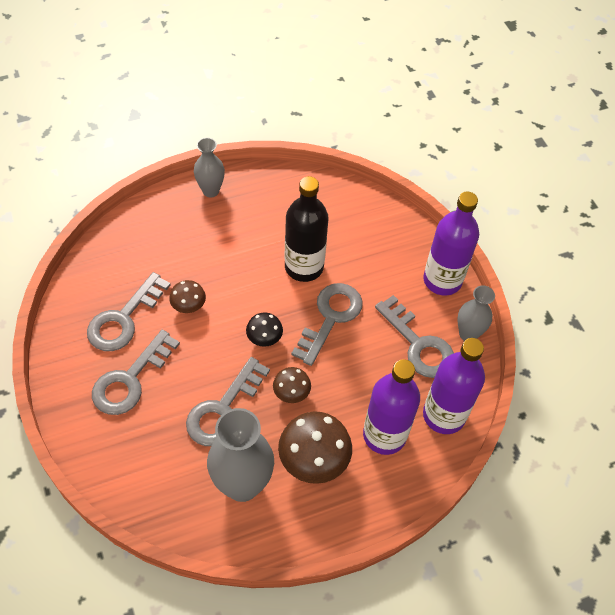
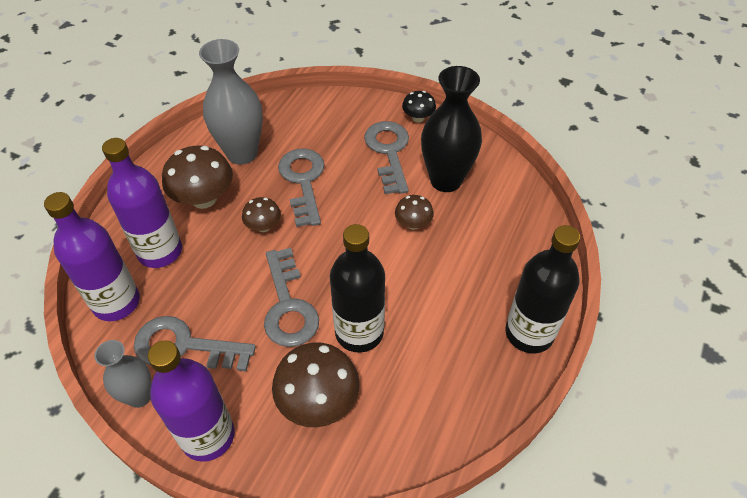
camera: 140 degrees right, 5 degrees down
(124, 319) = (445, 180): grey key -> black vase
(211, 191) = (529, 333): grey vase -> black bottle
(264, 338) = (326, 247): black mushroom -> black mushroom (418, 118)
(365, 250) = (318, 401): none -> brown mushroom

